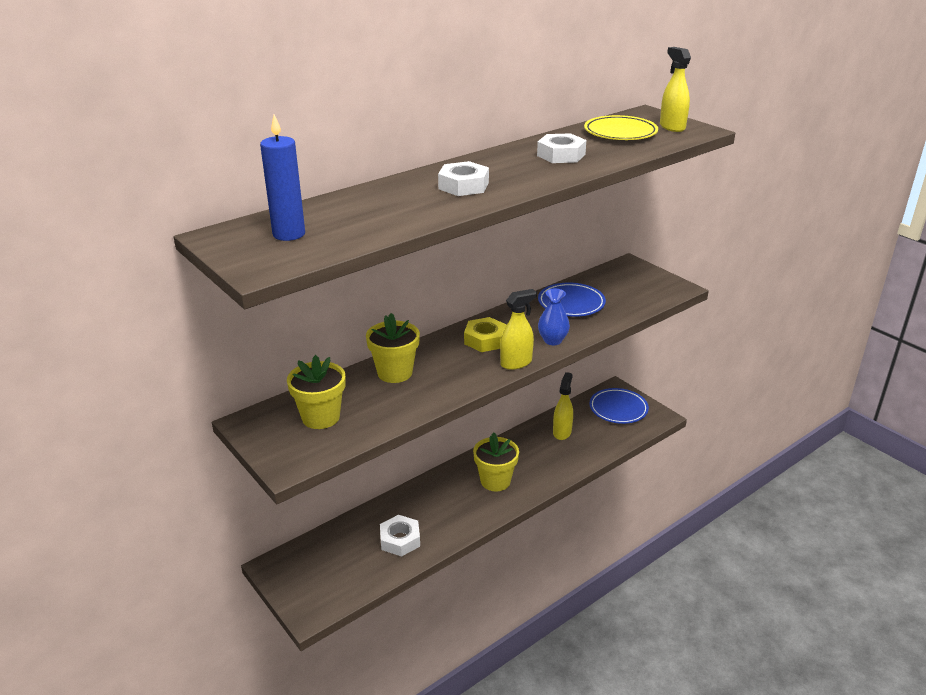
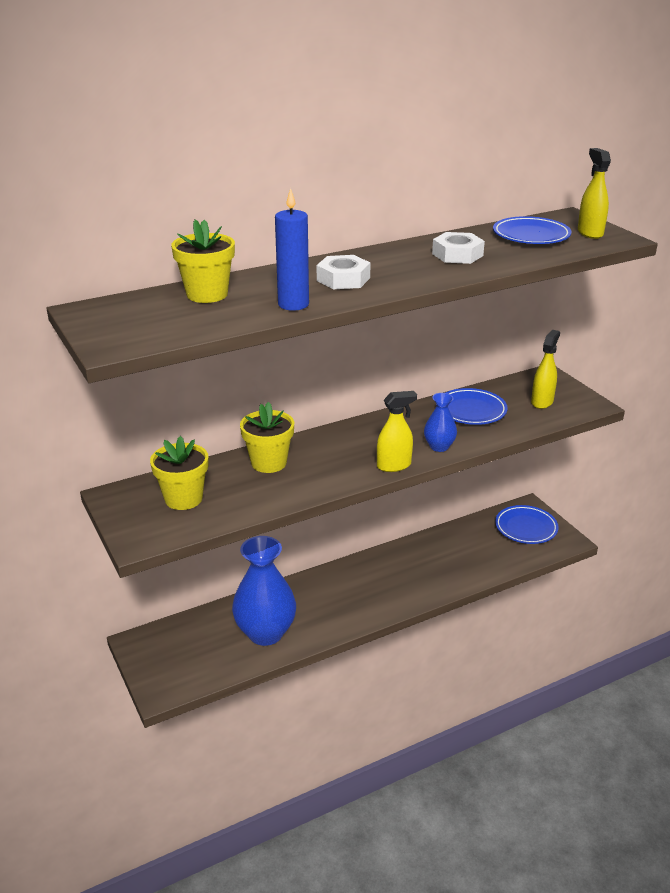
camera: 10 degrees right, 0 degrees up
(289, 234) = (153, 314): blue candle -> blue candle (293, 304)
(400, 540) = (265, 633): white nut -> blue vase
(485, 340) = (370, 439): yellow nut -> none
(495, 481) = (376, 586): yellow flower pot -> yellow flower pot (207, 294)
(562, 432) = (459, 545): yellow spray bottle -> yellow spray bottle (542, 402)
(620, 133) = (531, 236): yellow plate -> blue plate

